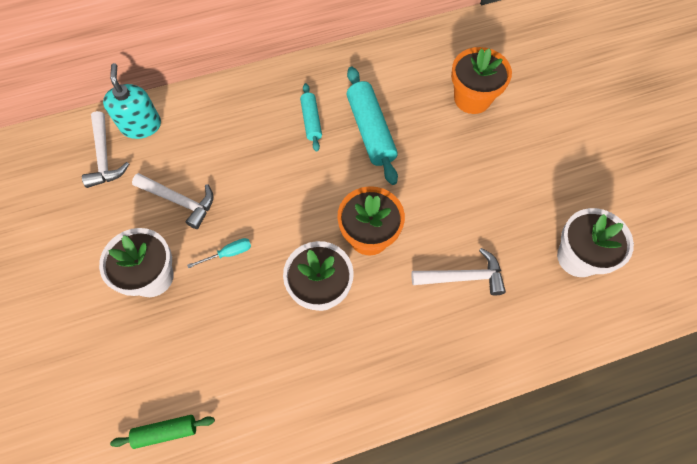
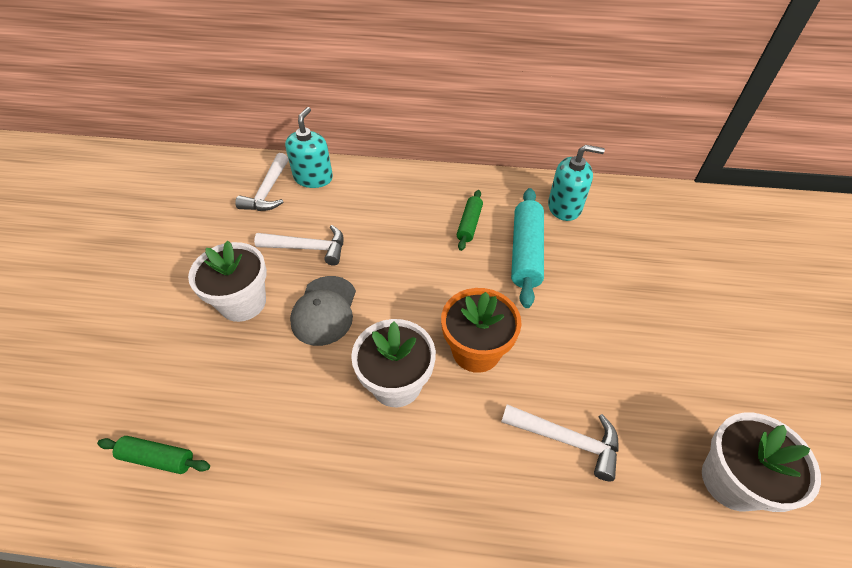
camera: 25 degrees right, 15 degrees down
(179, 201) = (308, 248): white hammer -> white hammer turned 45 degrees counterclockwise
(228, 253) = (324, 310): turquoise screwdriver -> grey cap
(311, 121) = (469, 224): turquoise rolling pin -> green rolling pin
(384, 72) = (564, 207): none -> turquoise soap dispenser
(472, 98) = (652, 260): orange flower pot -> none

